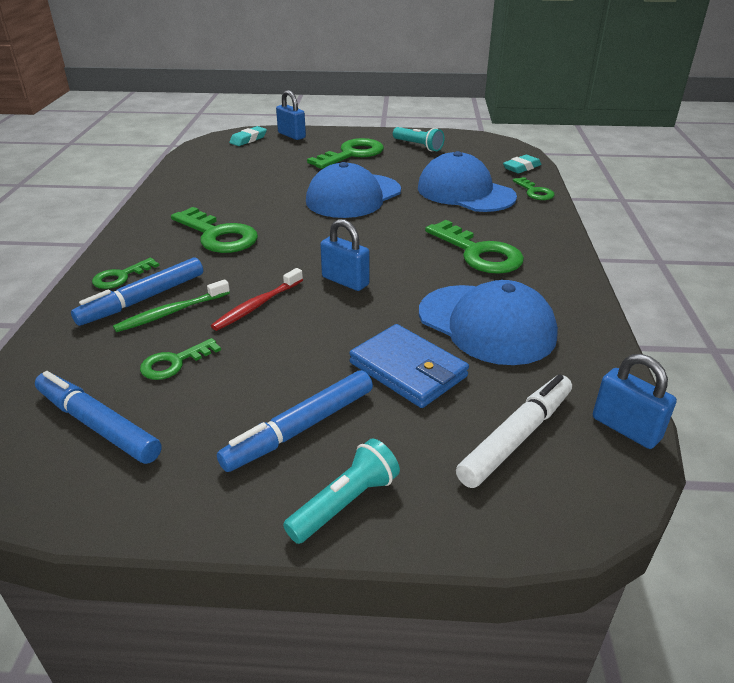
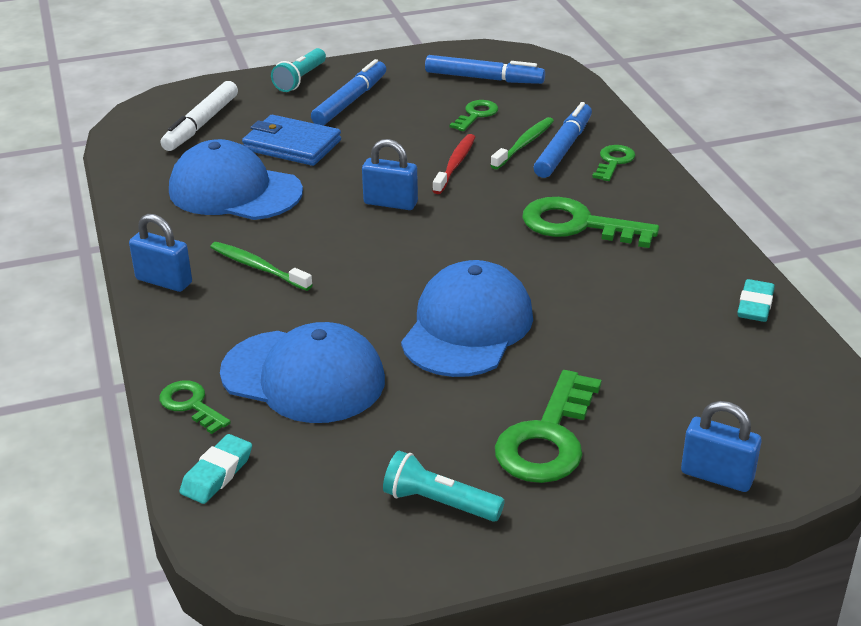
camera: 160 degrees right, 0 degrees up
(248, 139) = (780, 437): turquoise eraser -> turquoise eraser (755, 305)
(478, 253) = (258, 267): green key -> green toothbrush
(626, 428) = (122, 143): blue padlock -> blue padlock (164, 281)

